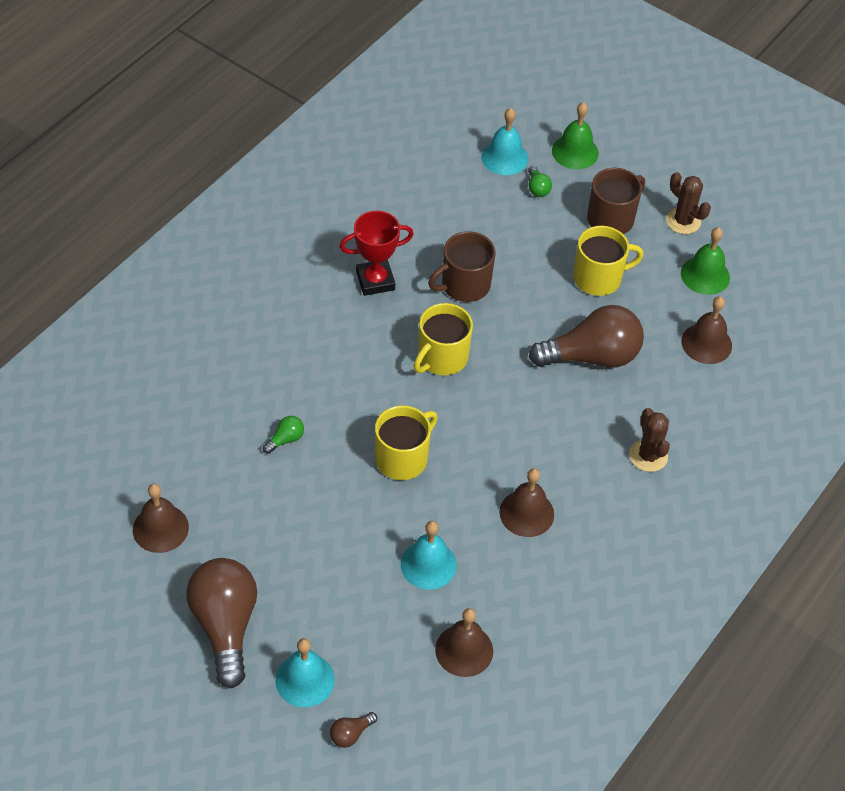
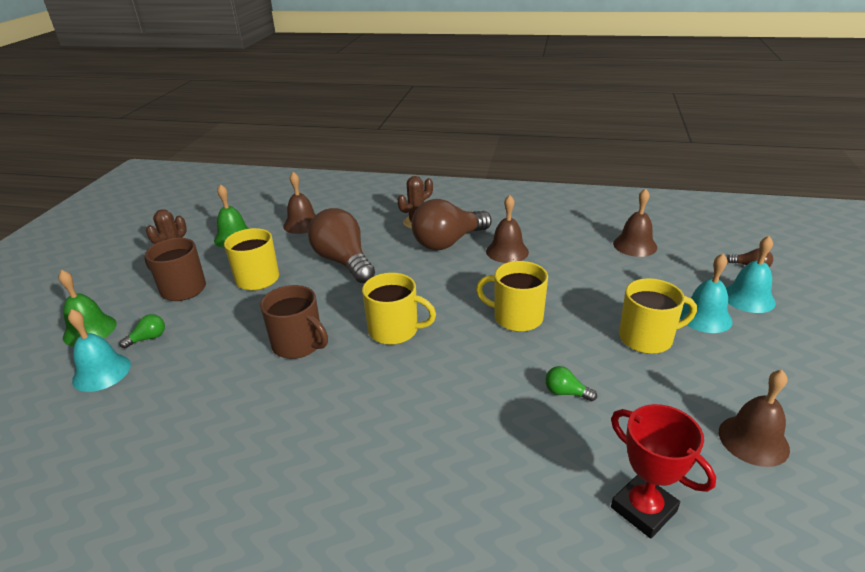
camera: 110 degrees left, 20 degrees down
(225, 626) = (772, 353): brown light bulb -> brown light bulb (448, 242)
(307, 543) = (647, 338): none -> yellow mug
(375, 281) = (322, 405): red trophy -> red trophy (643, 509)
(428, 564) = (593, 276): turquoise bell -> turquoise bell (704, 317)

